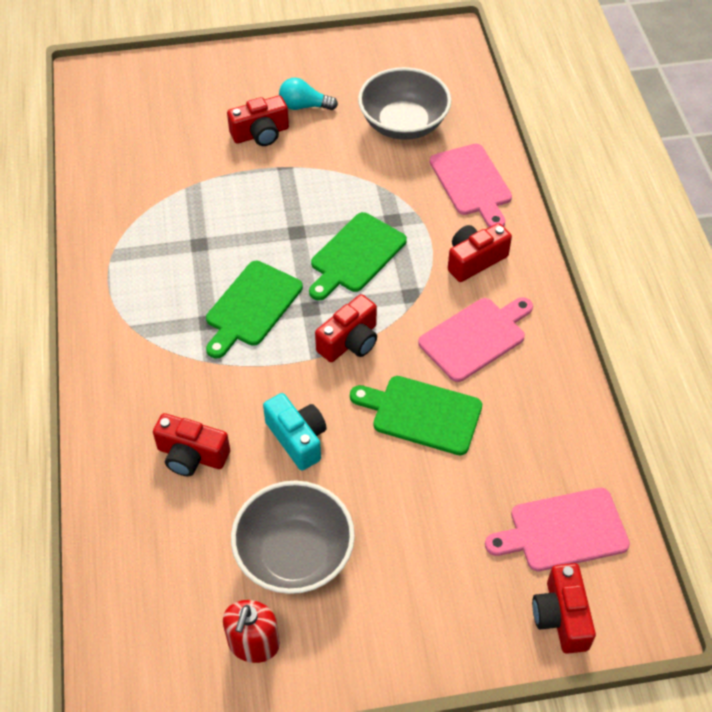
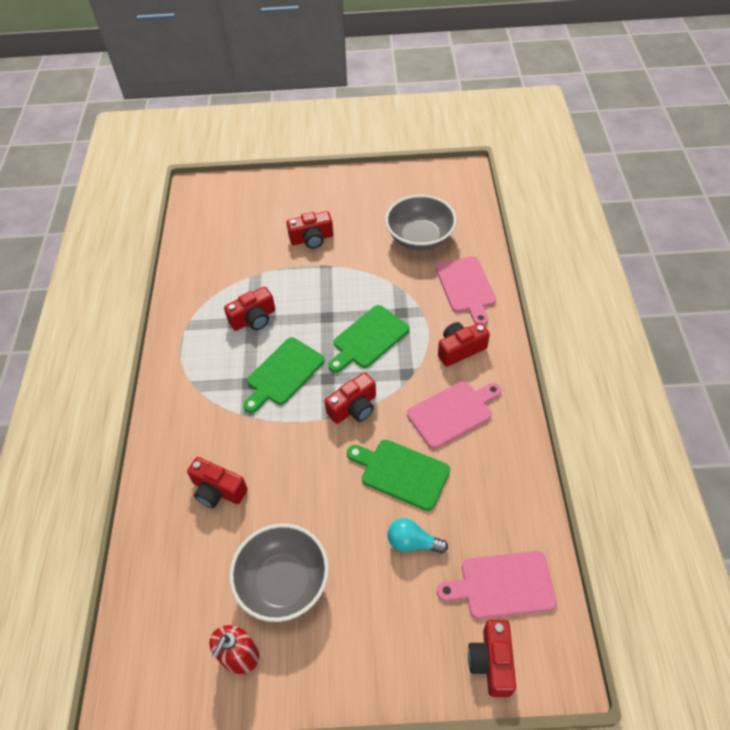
camera: 10 degrees right, 0 degrees up
(200, 241) = (254, 319): none -> red camera
(297, 438) = (301, 484): turquoise camera -> none
(304, 106) = (347, 220): turquoise light bulb -> turquoise light bulb (412, 542)

